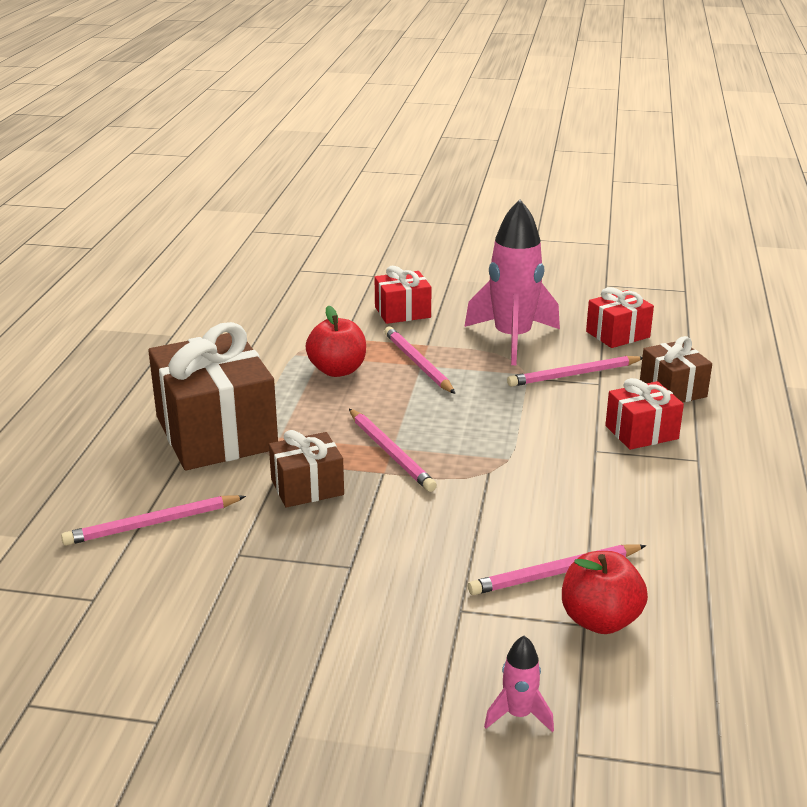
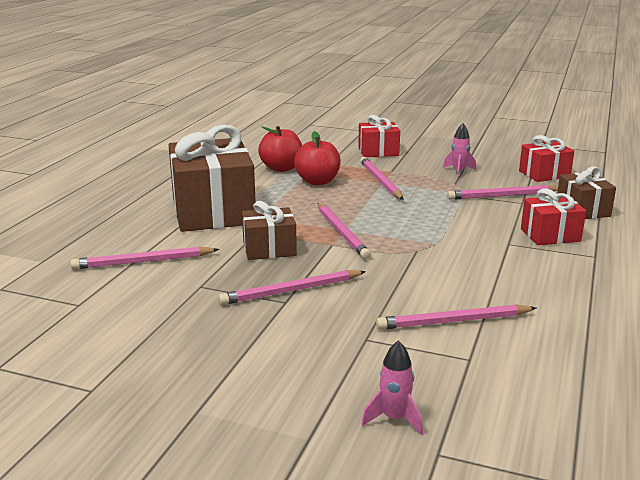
camera: 10 degrees right, 5 degrees down
(353, 549) = (291, 291): none -> pink pencil
(512, 339) = (458, 172): pink rocket -> pink rocket, size x0.44
(600, 620) = (484, 357): red apple -> red apple (281, 168)

